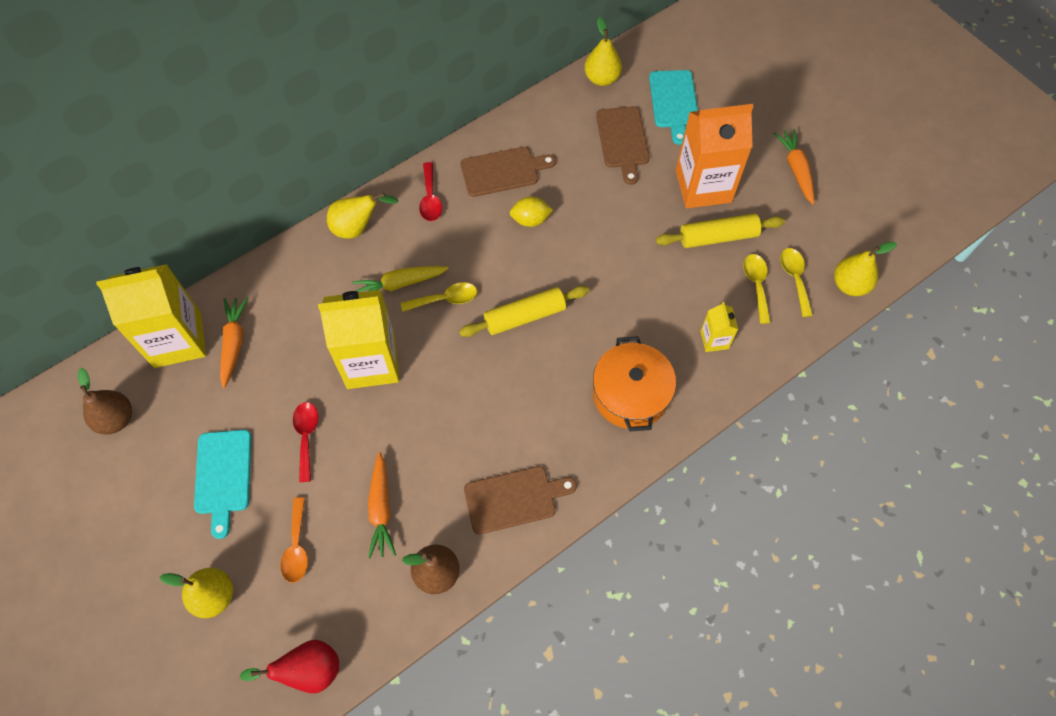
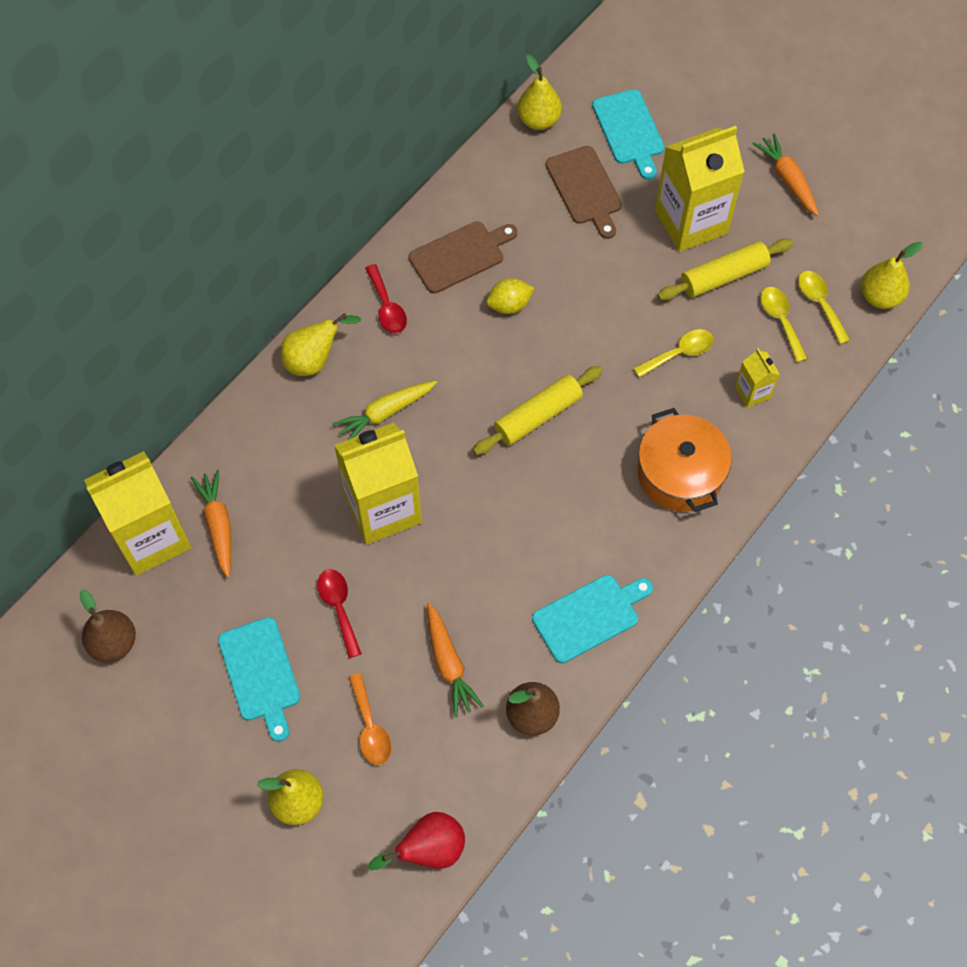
camera: 15 degrees left, 0 degrees up
(445, 299) = (443, 418): yellow spoon -> yellow spoon (679, 353)
(514, 499) = (589, 616): brown cutting board -> turquoise cutting board
(703, 186) = (691, 222): orange carton -> yellow carton

